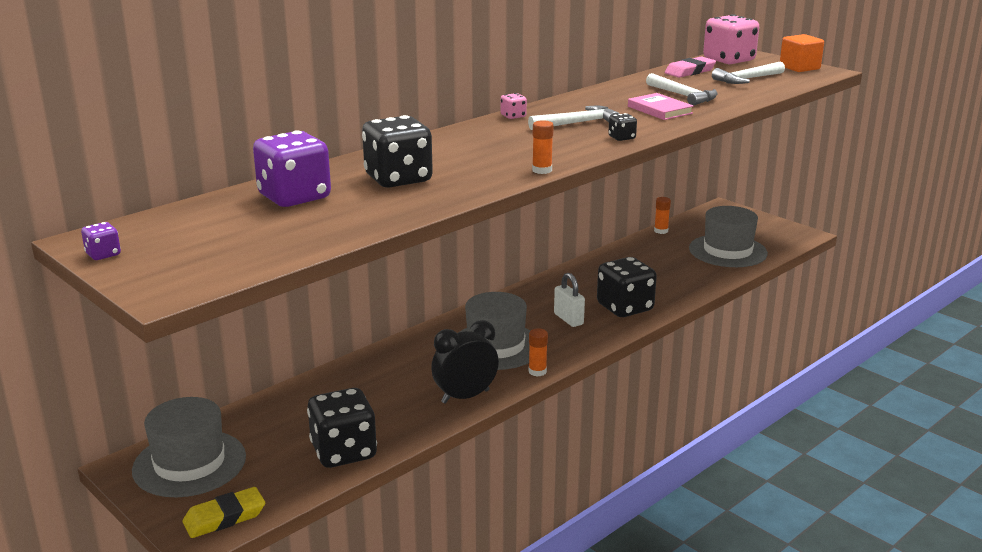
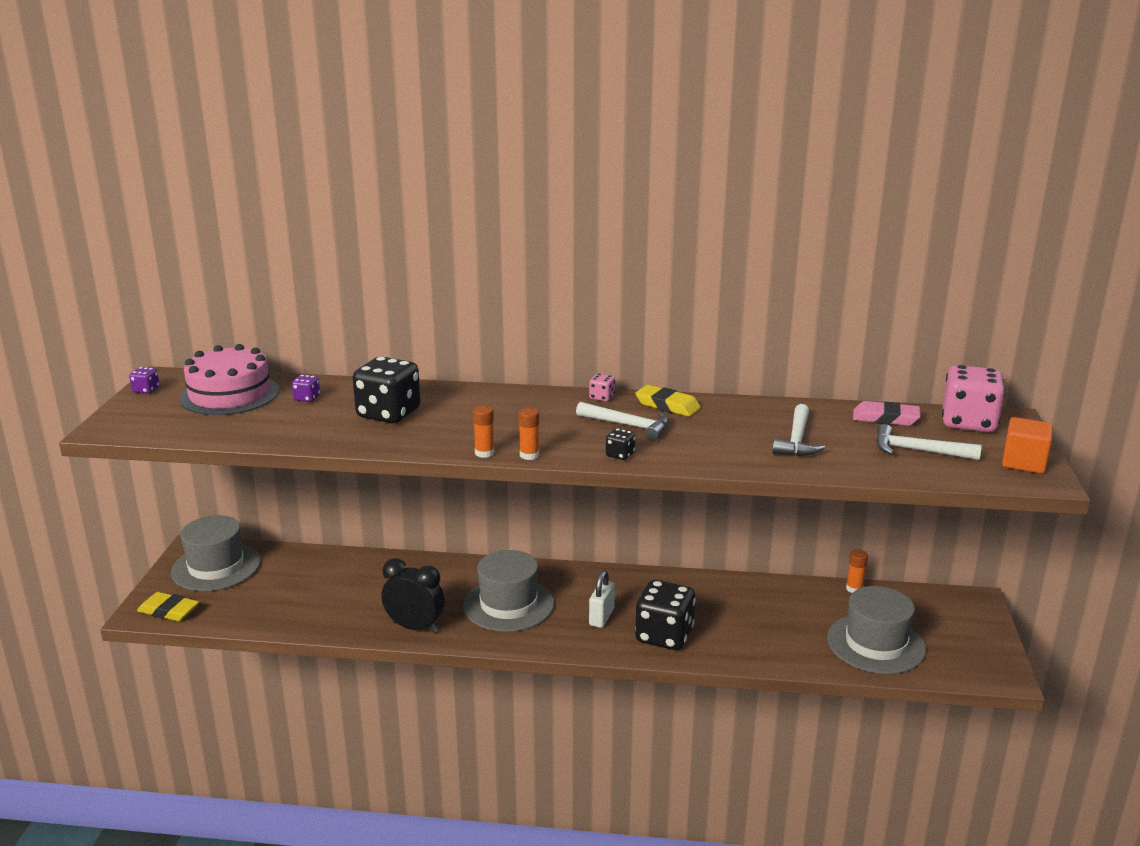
camera: 50 degrees right, 0 degrees up
(209, 223) = (230, 394): none -> pink cake
(294, 197) = (307, 398): purple dice -> purple dice, size x0.43
(344, 452) = (285, 614): black dice -> none
(537, 371) = (493, 642): orange glue stick -> orange glue stick (529, 455)
(565, 106) = (667, 405): none -> yellow eraser
(659, 110) = (731, 444): pink book -> none

